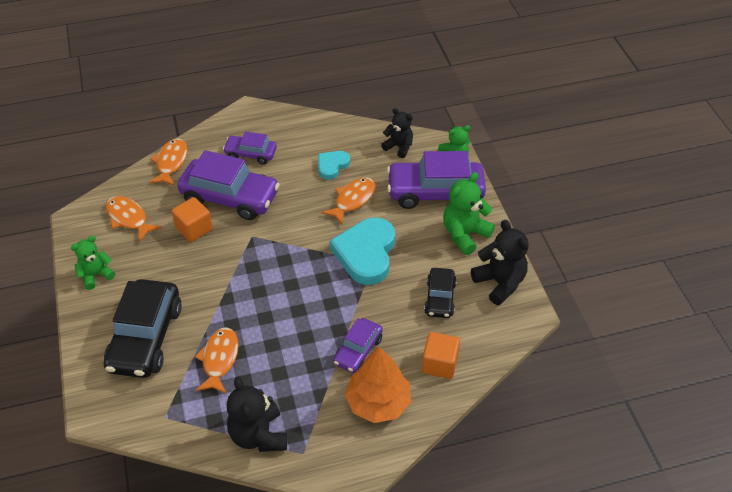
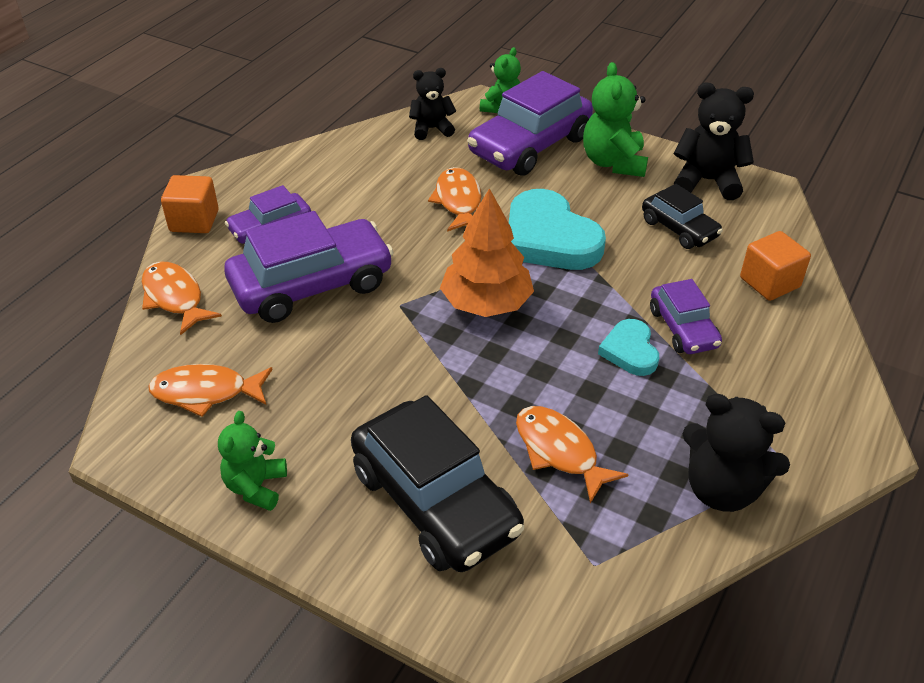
camera: 45 degrees left, 5 degrees down
(194, 229) = (315, 344): orange cube -> orange cube (194, 221)
(332, 166) = (386, 184): turquoise heart -> turquoise heart (630, 351)
(378, 402) = (775, 358): orange tree -> orange tree (486, 303)

